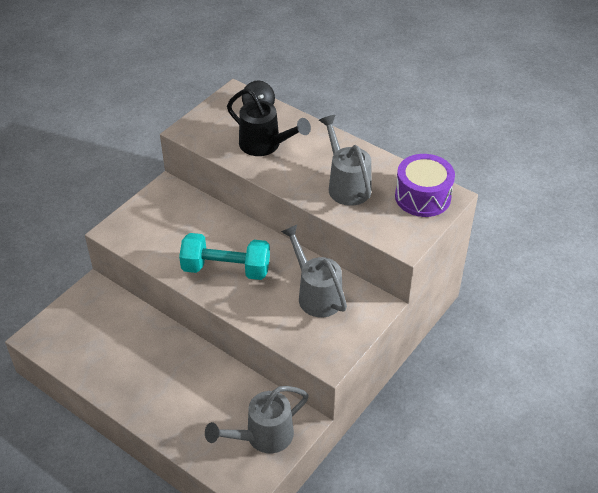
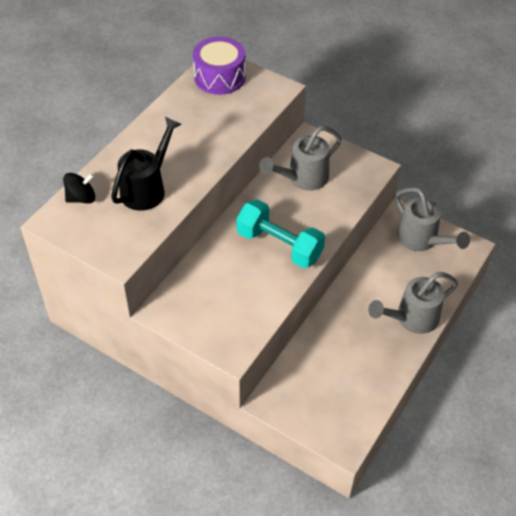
camera: 95 degrees left, 5 degrees up
(226, 269) = (279, 245): turquoise dumbbell -> turquoise dumbbell turned 60 degrees counterclockwise
(346, 185) = (207, 126): grey watering can -> grey watering can (412, 318)

